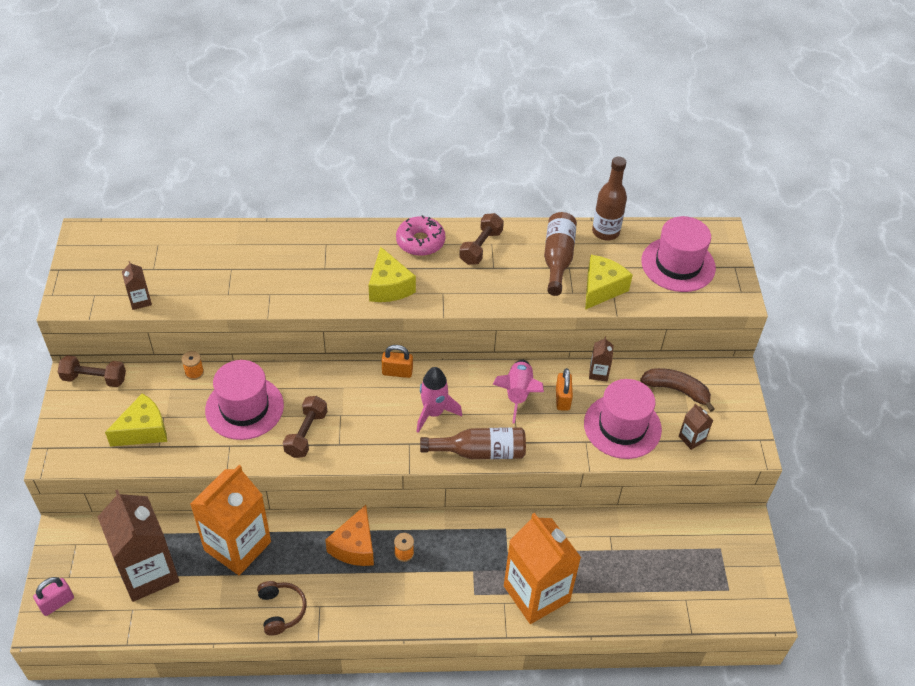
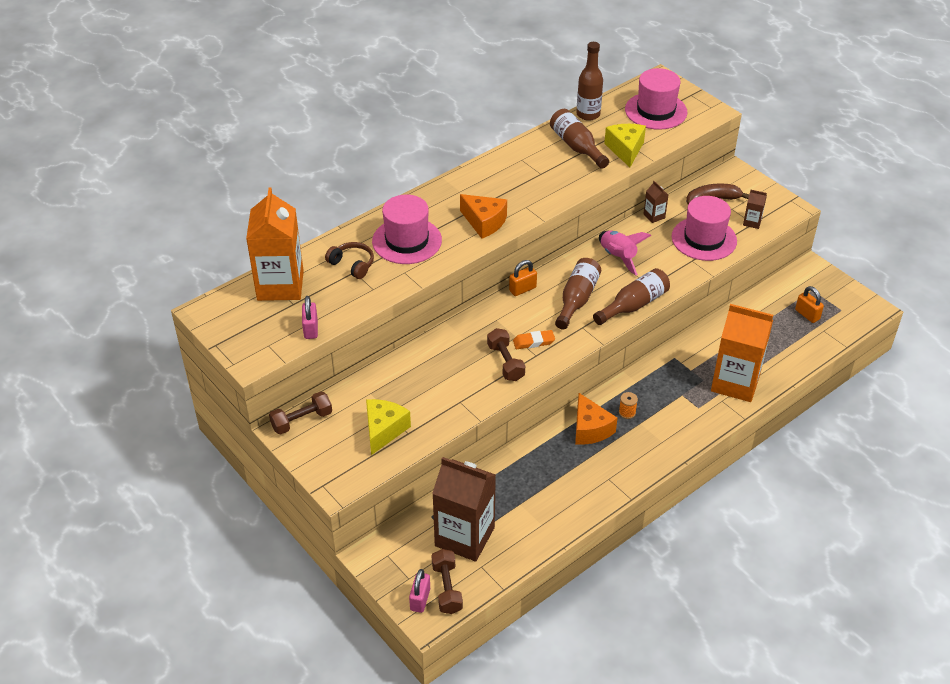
camera: 35 degrees left, 5 degrees down
(140, 300) = (311, 329): brown carton -> pink padlock
(194, 372) = (375, 372): orange spool -> none
(237, 546) = (509, 480): orange carton -> orange carton (280, 285)
(244, 408) = (441, 372): pink hat -> pink hat (407, 241)
(281, 610) = (586, 498): brown headphones -> brown headphones (352, 265)
(351, 430) = (533, 342): none -> orange eraser
(389, 287) = (484, 222): yellow cheese -> orange cheese
(420, 242) = (471, 183): pink donut -> none
(433, 413) = (577, 299): pink rocket -> brown bottle
(481, 247) = (517, 165): brown dumbbell -> brown dumbbell (447, 588)
(562, 399) = (649, 244): orange padlock -> orange padlock (807, 314)

